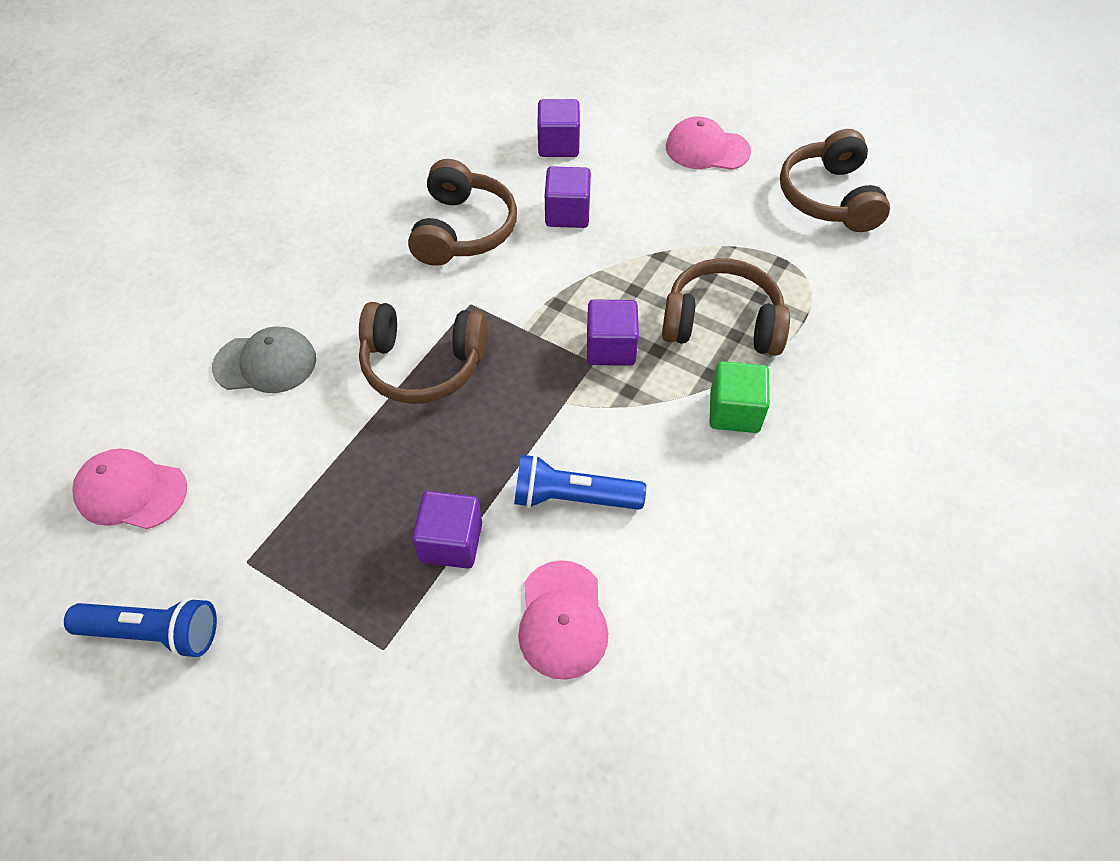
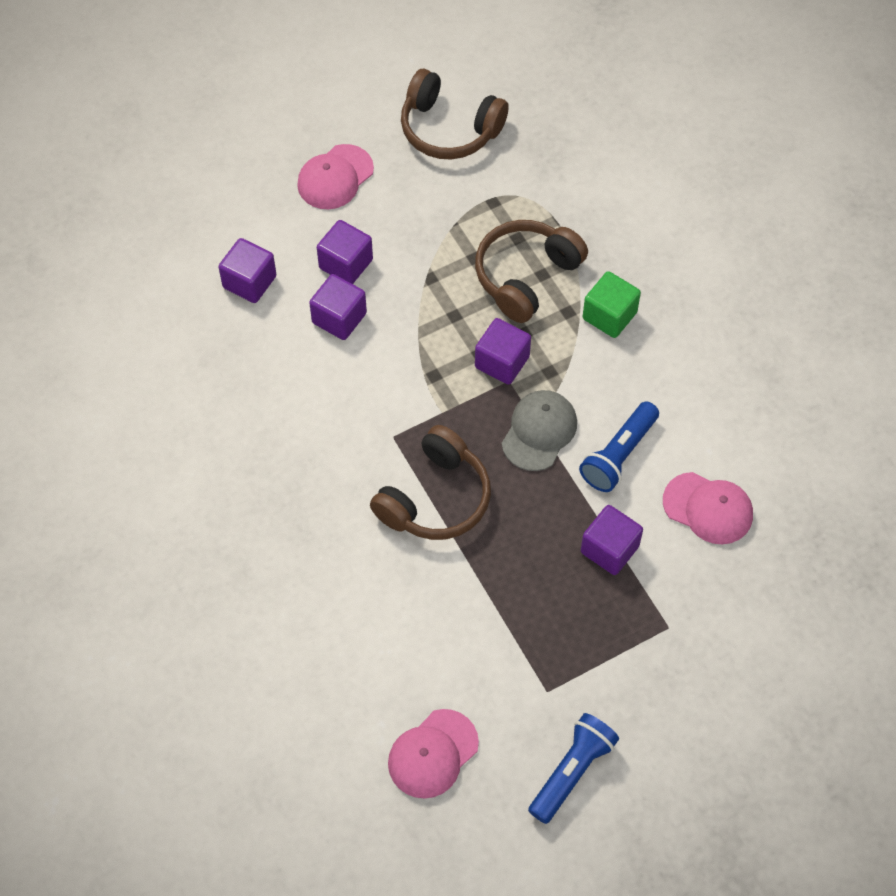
camera: 60 degrees left, 5 degrees up
(265, 363) = (359, 613): grey cap -> grey cap (539, 431)
(463, 230) = (304, 404): brown headphones -> none
(626, 193) = (346, 264): none -> purple cube

